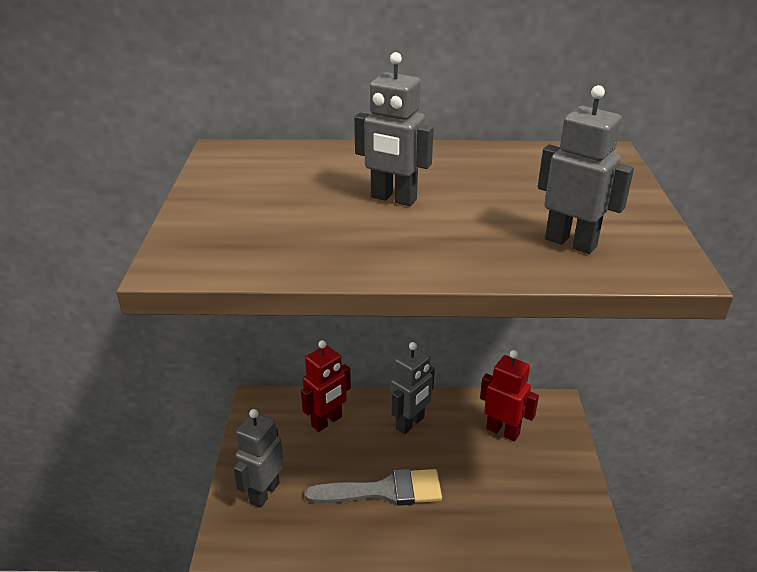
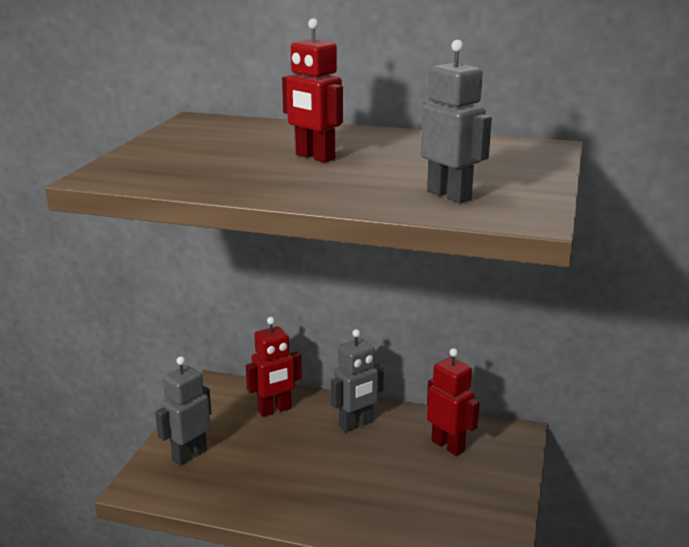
camera: 15 degrees right, 10 degrees down
(384, 491) = (303, 473): grey brush -> none
(393, 198) = (314, 157): grey robot -> red robot

